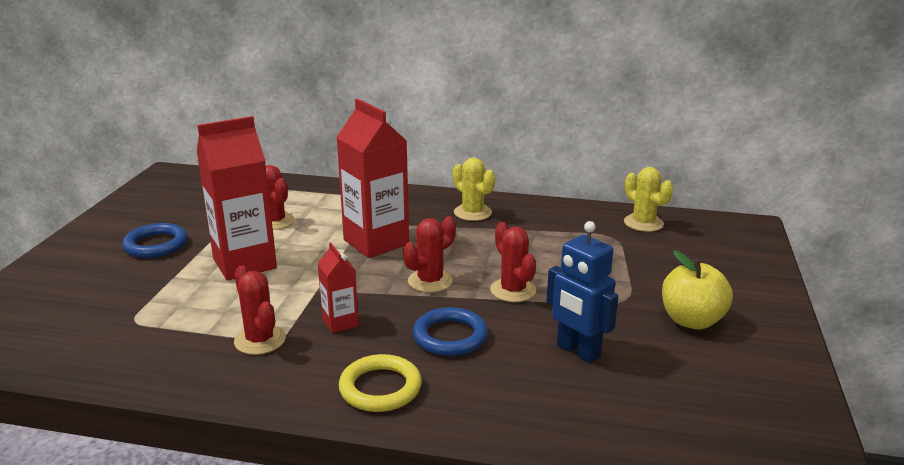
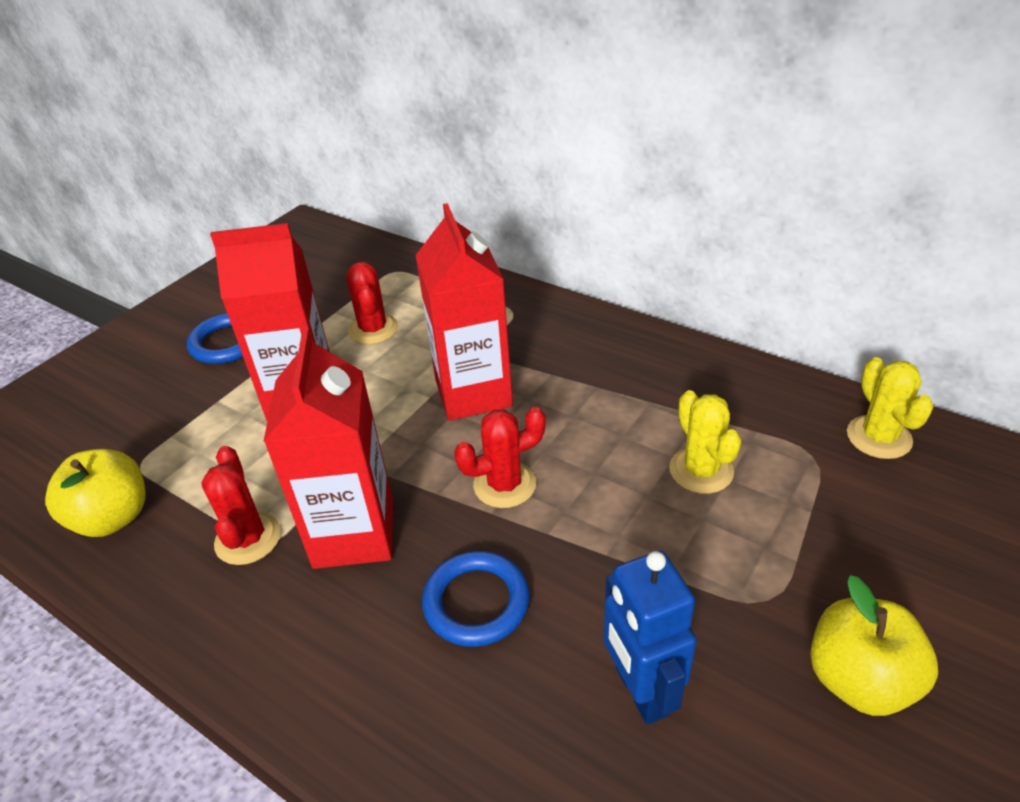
camera: 25 degrees right, 15 degrees up
(135, 351) = (113, 517): none -> yellow apple
(340, 322) = (354, 534): red carton -> red carton, size x2.02
(380, 388) = (338, 675): yellow ring -> none
(472, 213) = (628, 363): yellow cactus -> yellow cactus (701, 470)
(513, 290) = (608, 533): red cactus -> none

